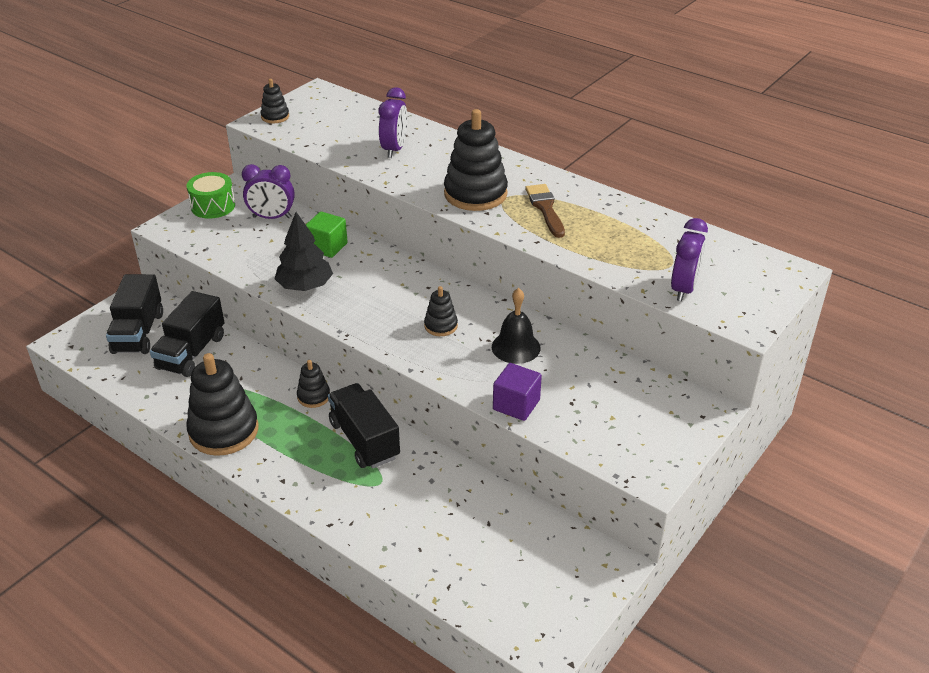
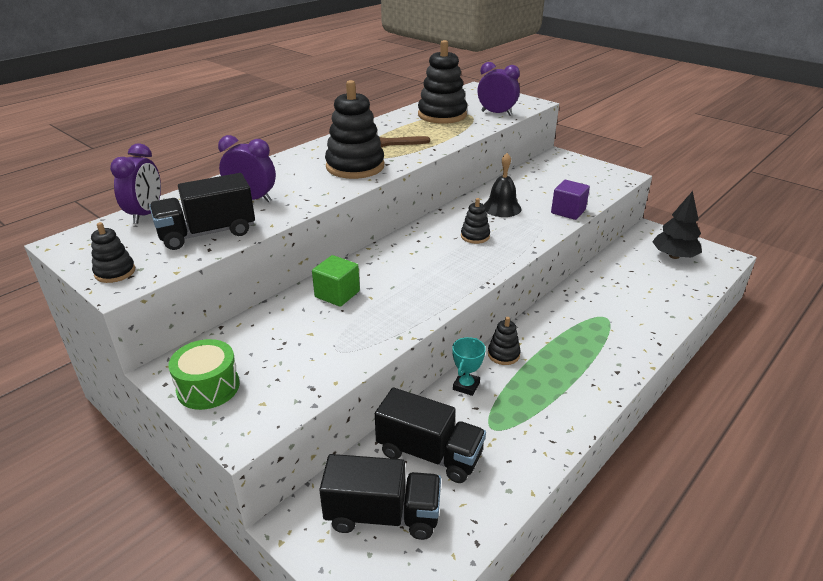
camera: 85 degrees left, 5 degrees down
(224, 431) = (559, 415): black stacking toy -> black stacking toy (442, 115)
(269, 371) = (466, 386): none -> turquoise trophy
(272, 217) = (260, 334): purple clock -> purple clock (146, 214)
(305, 286) = (407, 307): black tree -> black tree (674, 256)
(364, 440) = (557, 324): black truck -> black truck (207, 233)

